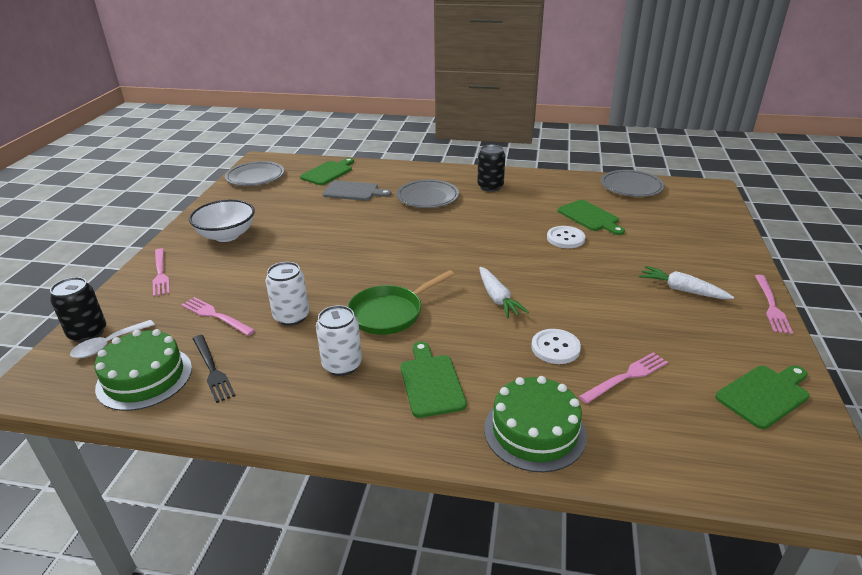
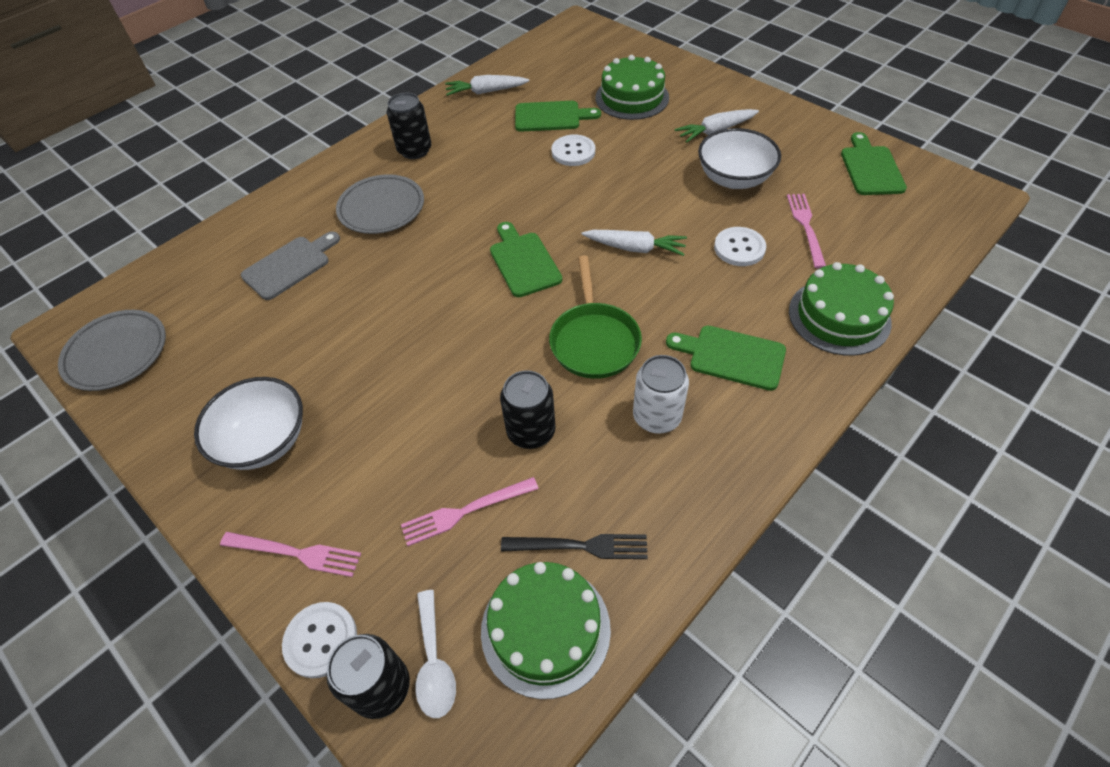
camera: 55 degrees left, 20 degrees up
(110, 303) = (321, 640): none -> white button
(291, 317) = (531, 431): white can -> black can
(328, 172) = (204, 270): green cutting board -> green cutting board (523, 262)
(580, 186) = (486, 92): none -> white carrot
(631, 187) = (524, 63): grey plate -> none
(635, 318) = (734, 178): none -> white bowl
(662, 239) = (632, 97): none -> green cake
(771, 306) = (773, 100): pink fork -> none

